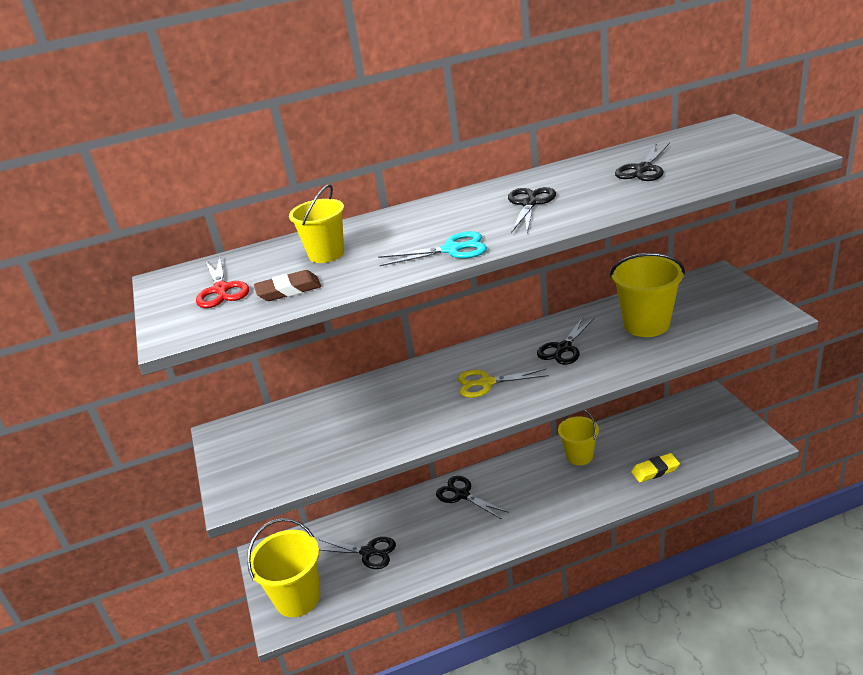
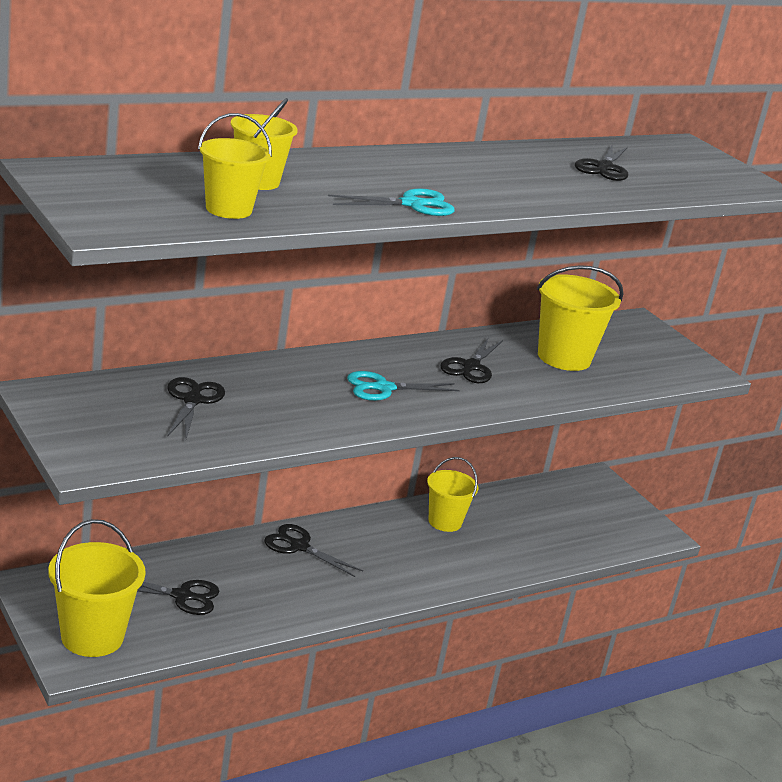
camera: 20 degrees left, 5 degrees down
(221, 290) = (138, 194): red scissors -> none
(288, 290) = (228, 209): brown eraser -> yellow bucket
(486, 383) = (383, 388): yellow scissors -> turquoise scissors
(530, 204) = (486, 176): black scissors -> black scissors (192, 400)
(655, 470) = (538, 547): yellow eraser -> none

